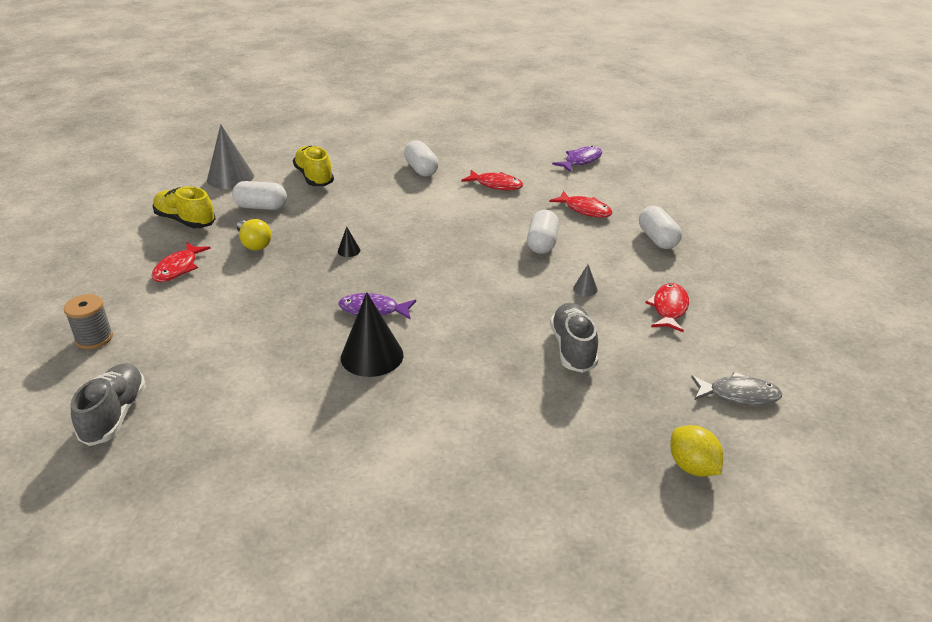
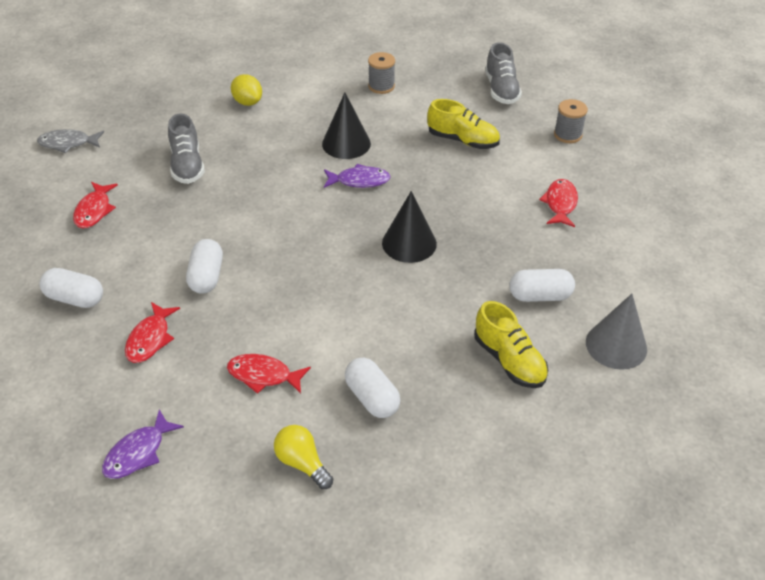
camera: 170 degrees right, 10 degrees up
(185, 221) = (606, 264): yellow shoe -> yellow shoe (463, 140)
(254, 244) = (510, 241): yellow light bulb -> yellow light bulb (302, 463)
(285, 442) = (381, 86): none -> grey spool
(349, 251) = (409, 243): black cone -> black cone, size x2.32
(585, 210) = (150, 339): red fish -> red fish turned 105 degrees counterclockwise
(585, 289) = (168, 223): grey cone -> none
(657, 239) = (75, 298): white capsule -> white capsule turned 45 degrees counterclockwise
(692, 467) = (120, 98): yellow lemon -> yellow lemon (247, 102)

